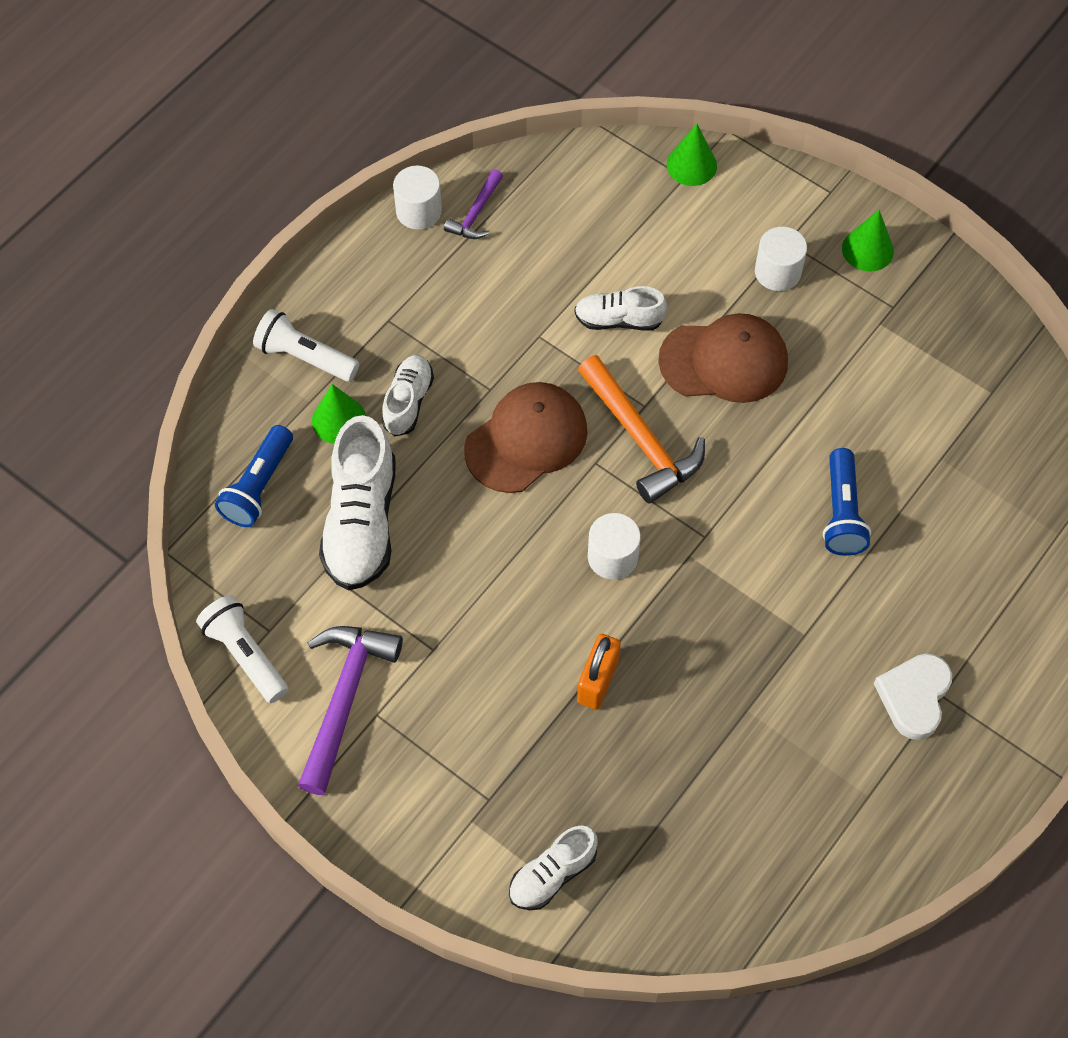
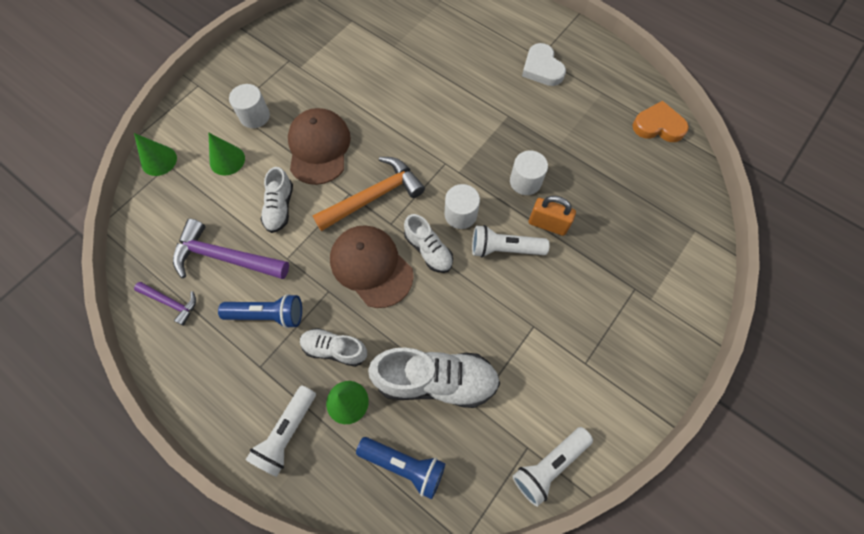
camera: 90 degrees left, 5 degrees up
(344, 699) = (576, 387): purple hammer -> purple hammer (225, 257)
(419, 211) = (160, 346): white cylinder -> white cylinder (525, 181)
(552, 874) = (677, 251): white shoe -> white shoe (428, 250)
(555, 616) = (504, 248): none -> white flashlight
(800, 884) = (658, 126): none -> orange heart
(841, 513) = (429, 93): blue flashlight -> blue flashlight (268, 315)
(867, 249) = (245, 69): green cone -> green cone (227, 160)
(914, 697) = (542, 68): white heart -> white heart turned 45 degrees clockwise

